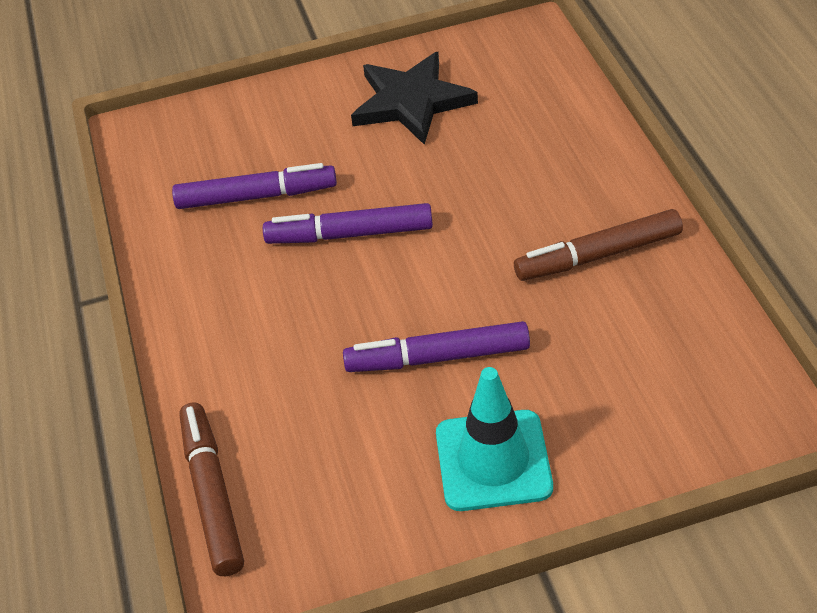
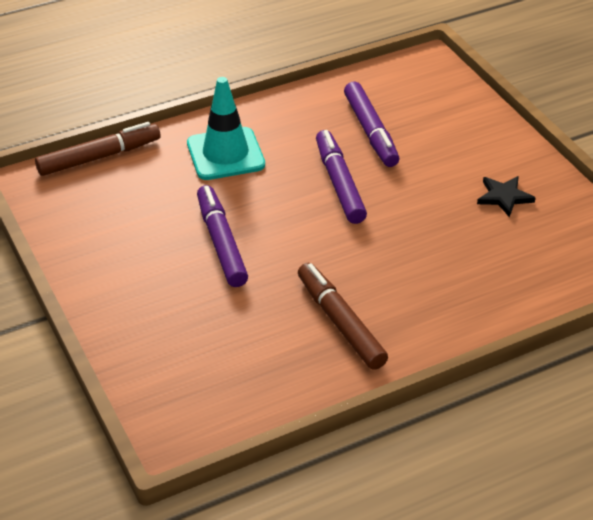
camera: 75 degrees right, 5 degrees down
(411, 102) = (504, 197): black star -> black star, size x0.52
(493, 460) = (130, 279): turquoise traffic cone -> turquoise traffic cone (225, 154)

